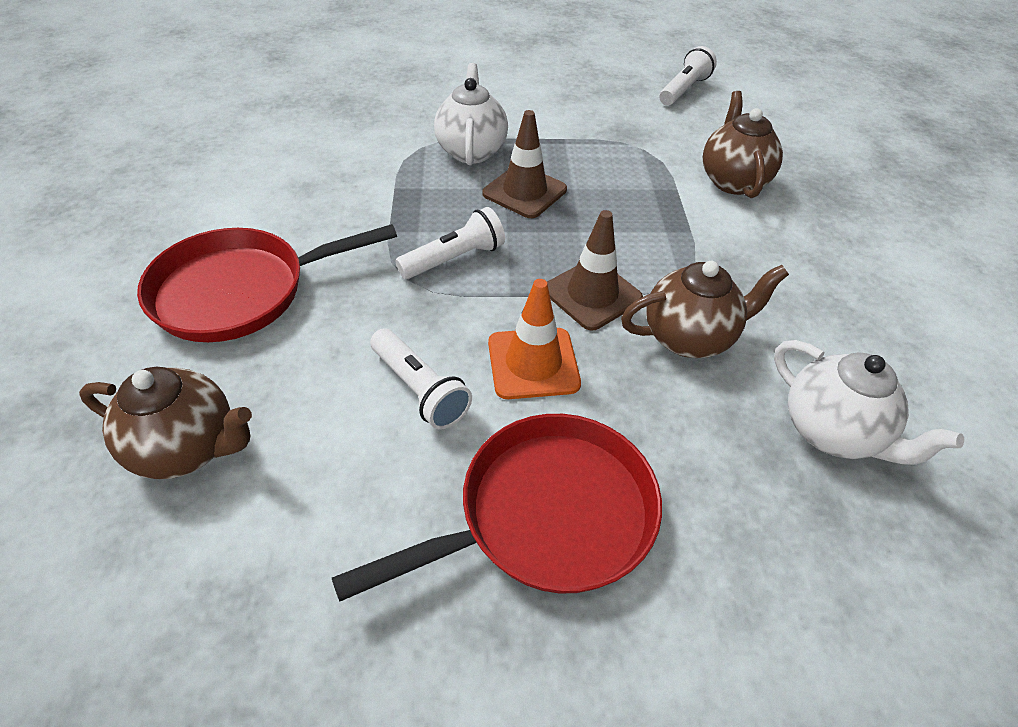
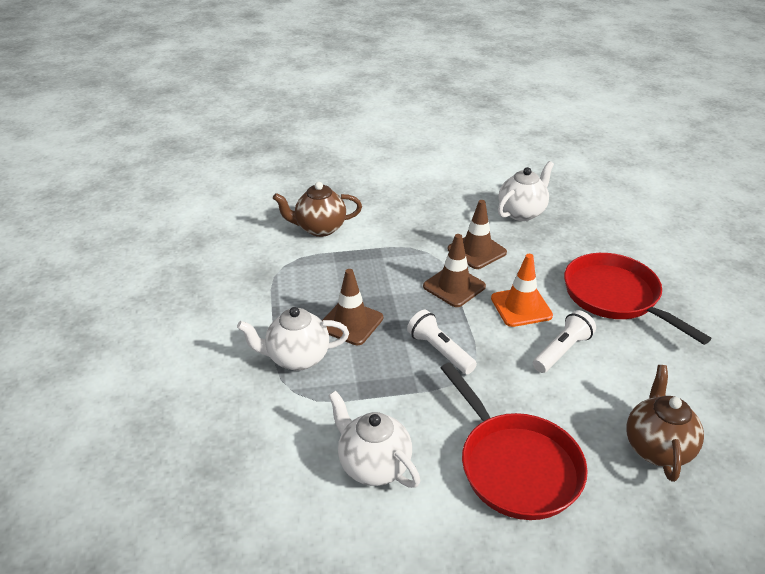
camera: 95 degrees left, 10 degrees down
(298, 188) = (373, 465): none -> white teapot
(683, 90) = (191, 245): white flashlight -> none
(689, 337) = (476, 251): brown teapot -> brown traffic cone

